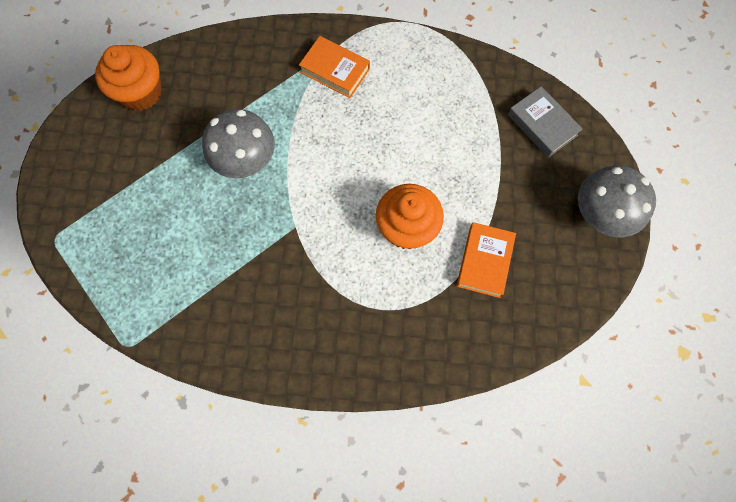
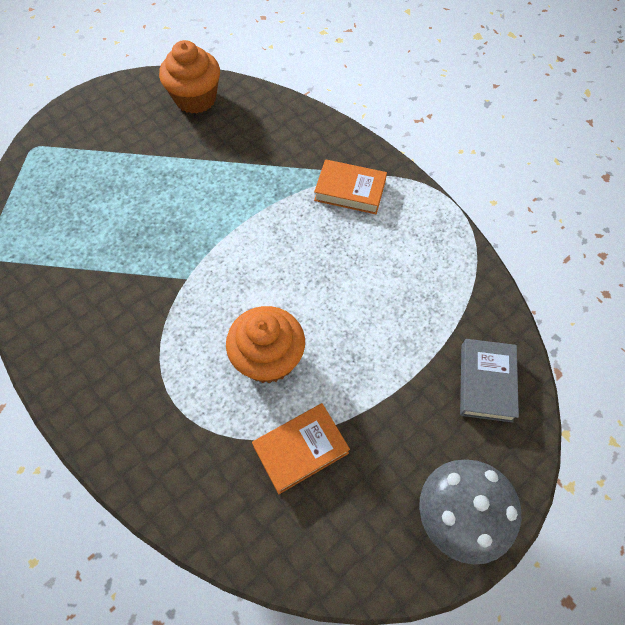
camera: 45 degrees right, 10 degrees down
(245, 160) = (209, 200): grey mushroom -> none
(335, 70) = (350, 191): orange book -> orange book turned 60 degrees counterclockwise

